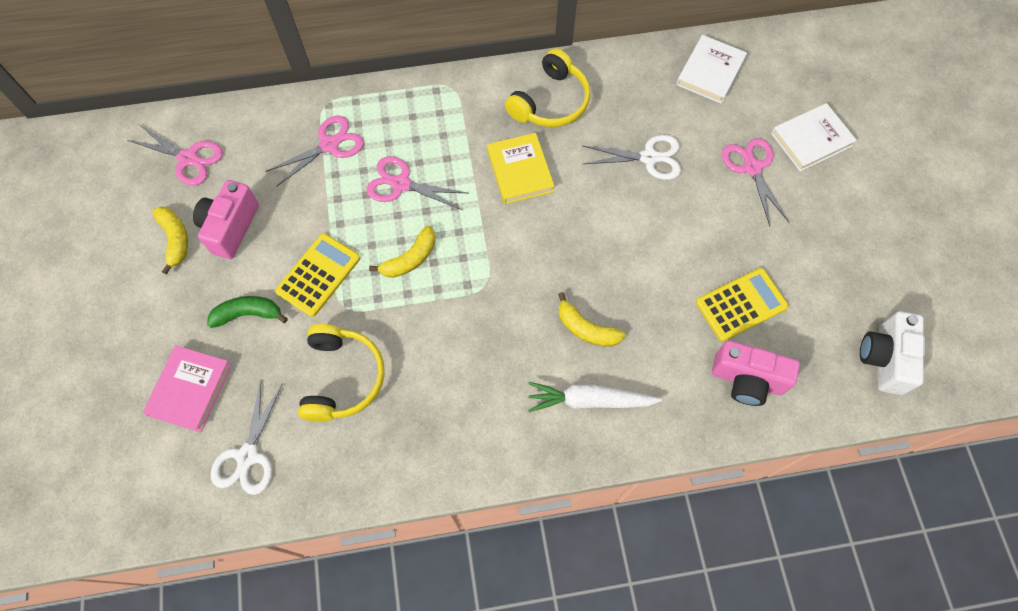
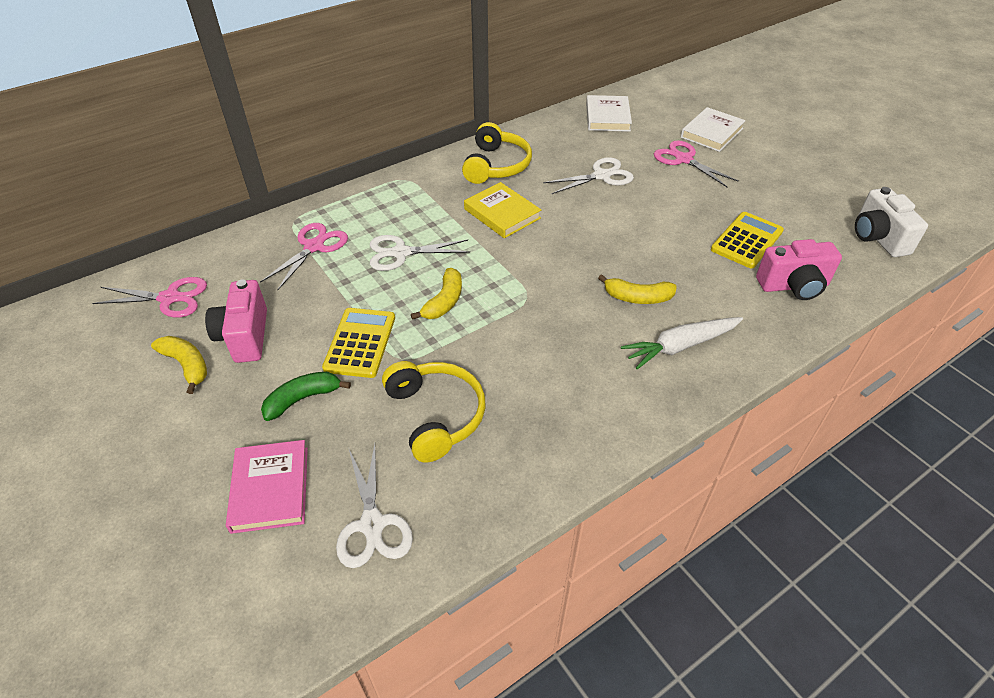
camera: 25 degrees left, 20 degrees down
(401, 184) = (401, 253): pink scissors -> white scissors

